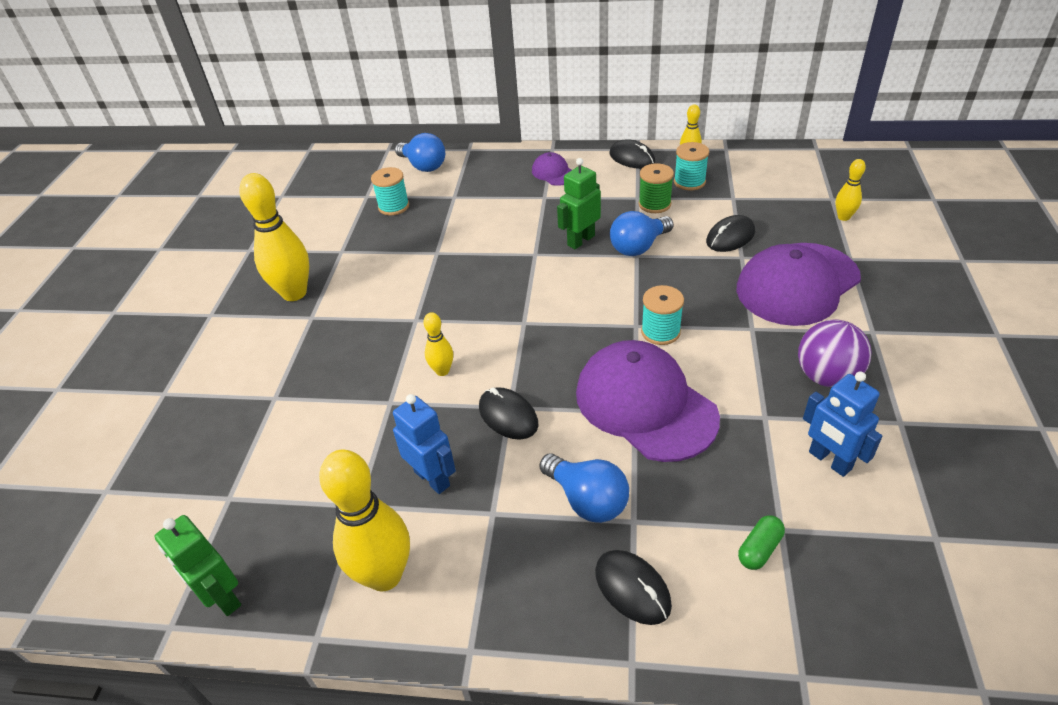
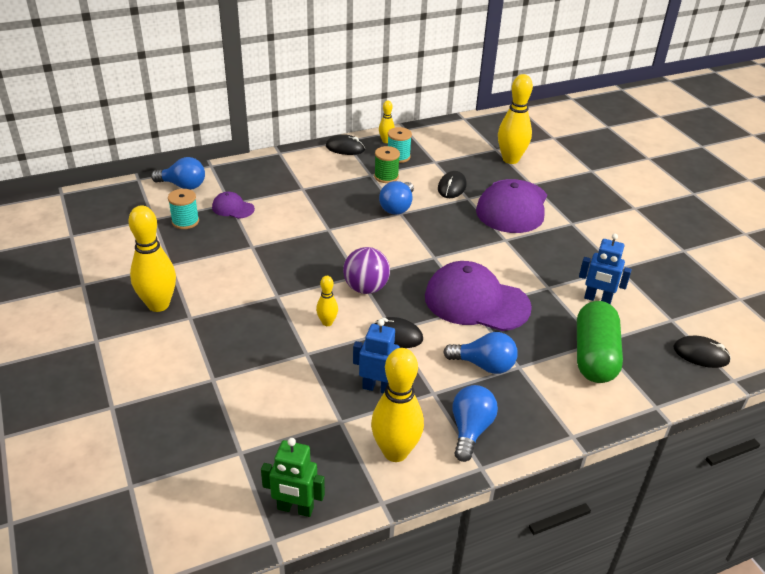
camera: 35 degrees left, 5 degrees down
(498, 587) = (470, 430): none -> blue light bulb
(553, 173) = (295, 170): purple cap -> purple cap (233, 208)
(580, 240) = (354, 212): green robot -> none
(632, 588) = (545, 400): black mouse -> black mouse (701, 354)
(660, 331) = (453, 256): turquoise spool -> none
(759, 549) = (594, 356): green capsule -> green capsule, size x2.47
(826, 376) = (565, 255): purple ball -> purple ball (366, 288)
(843, 217) = (510, 159): yellow bowling pin -> yellow bowling pin, size x2.01

